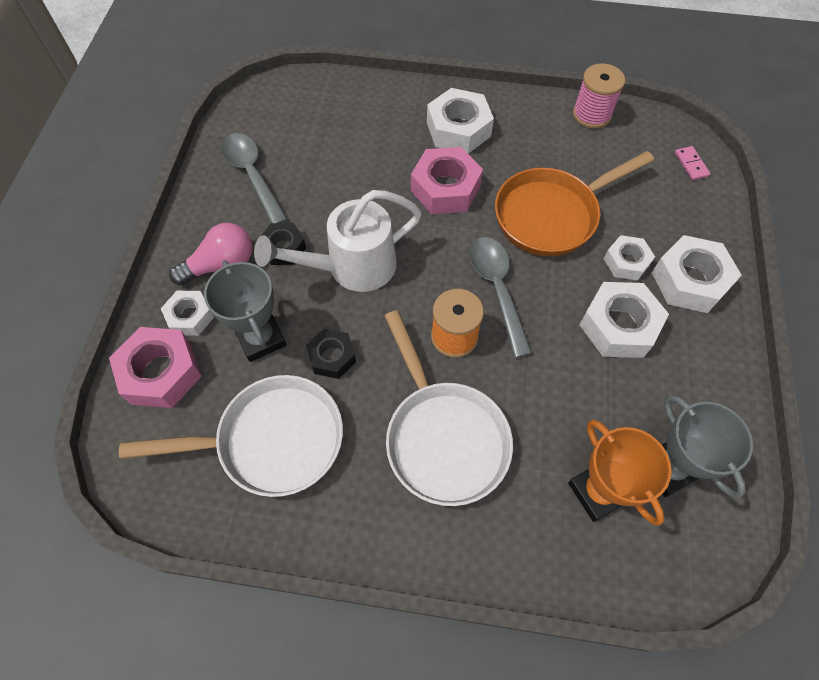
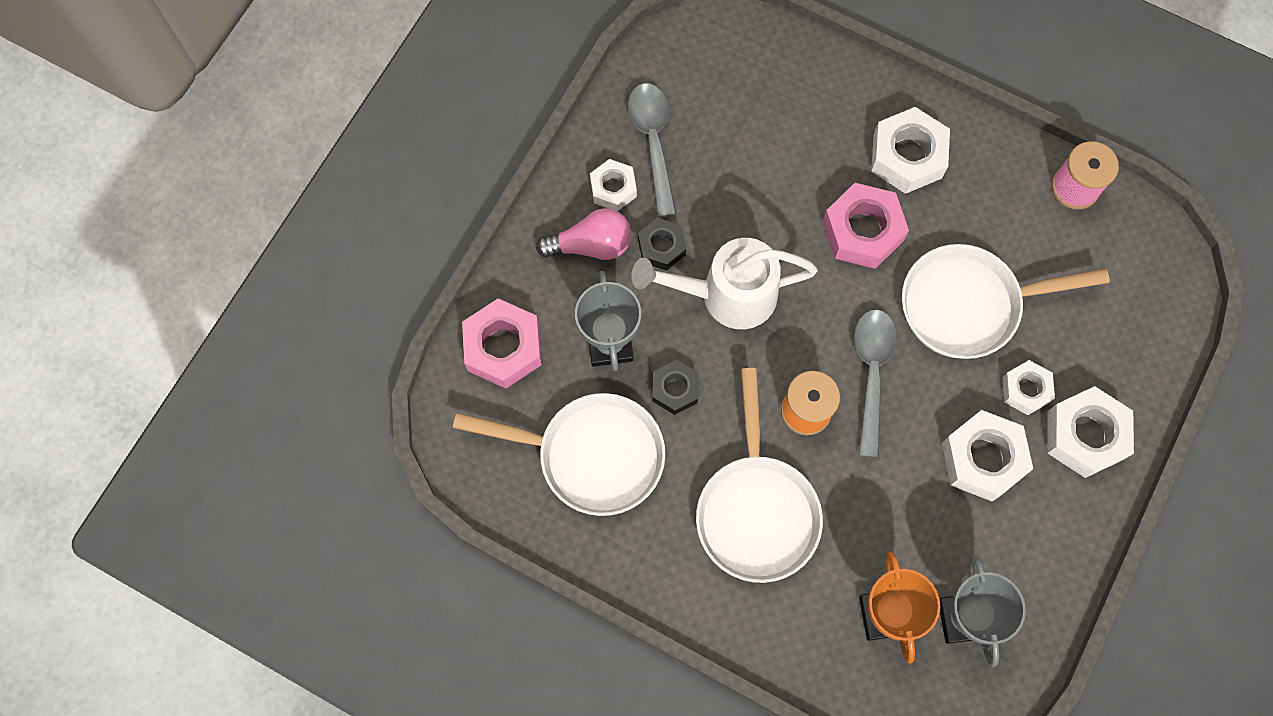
camera: 20 degrees right, 10 degrees up
(190, 317) = (545, 295): white nut -> white nut (613, 188)
(552, 215) = (968, 305): orange pan -> white pan
(691, 164) = (1161, 294): pink domino -> none

